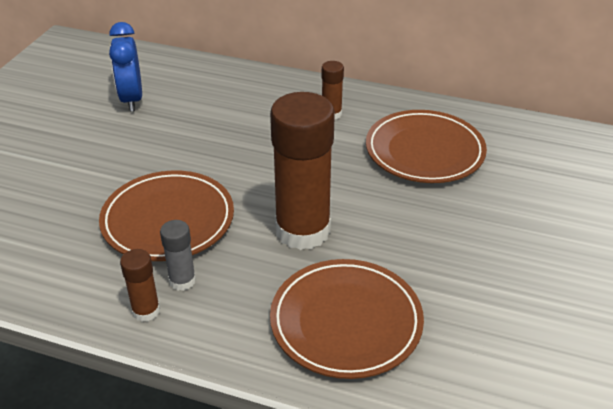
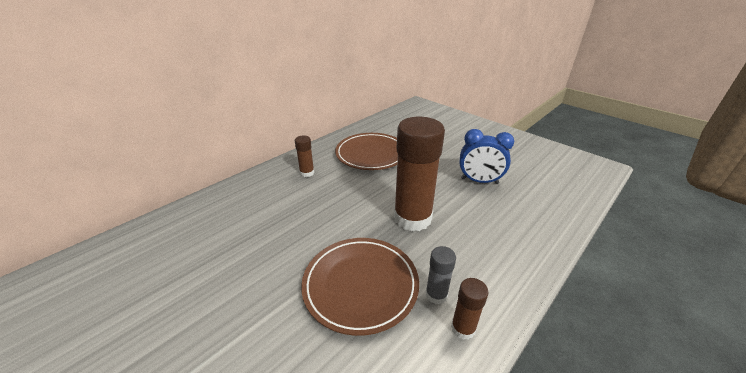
camera: 65 degrees left, 5 degrees down
(132, 99) = (172, 268): blue clock -> blue clock (479, 181)
(346, 322) = (500, 225): brown plate -> none

